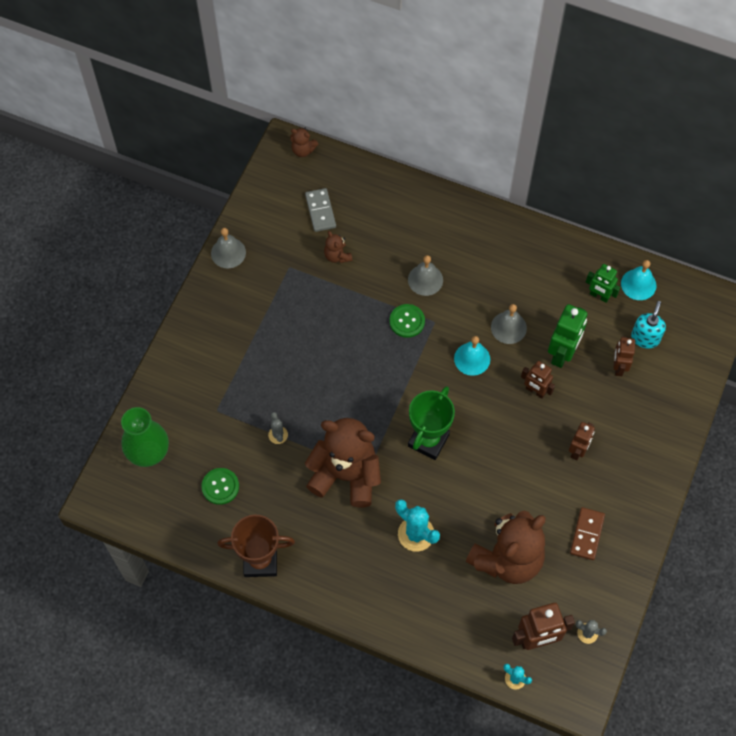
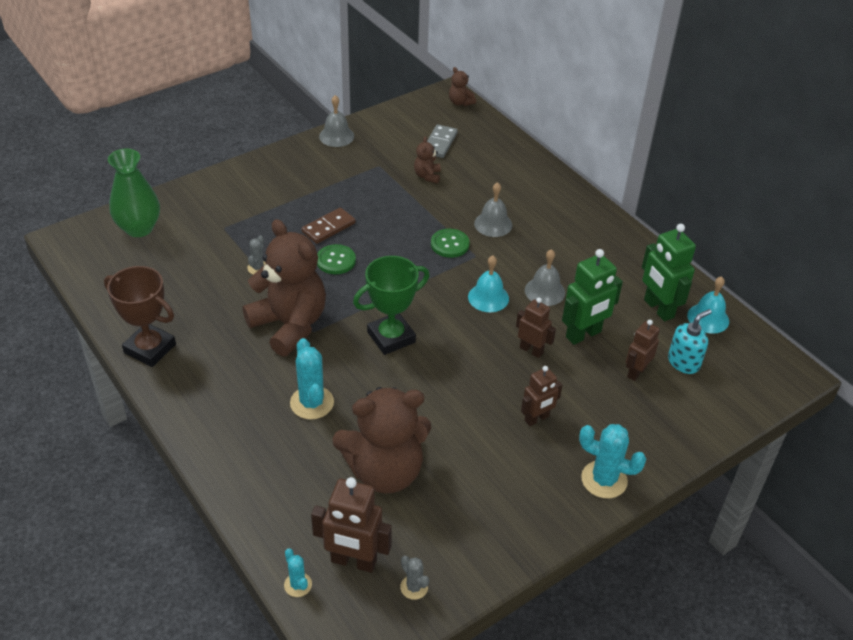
camera: 30 degrees right, 20 degrees down
(220, 486) = (172, 279): green button -> green button (336, 260)
(535, 391) = (531, 350): brown robot -> brown robot turned 150 degrees clockwise
(587, 534) = (488, 495): brown domino -> brown domino (328, 228)
(599, 296) = (658, 309): green robot -> green robot, size x1.57
(652, 474) = (604, 480): none -> turquoise cactus

